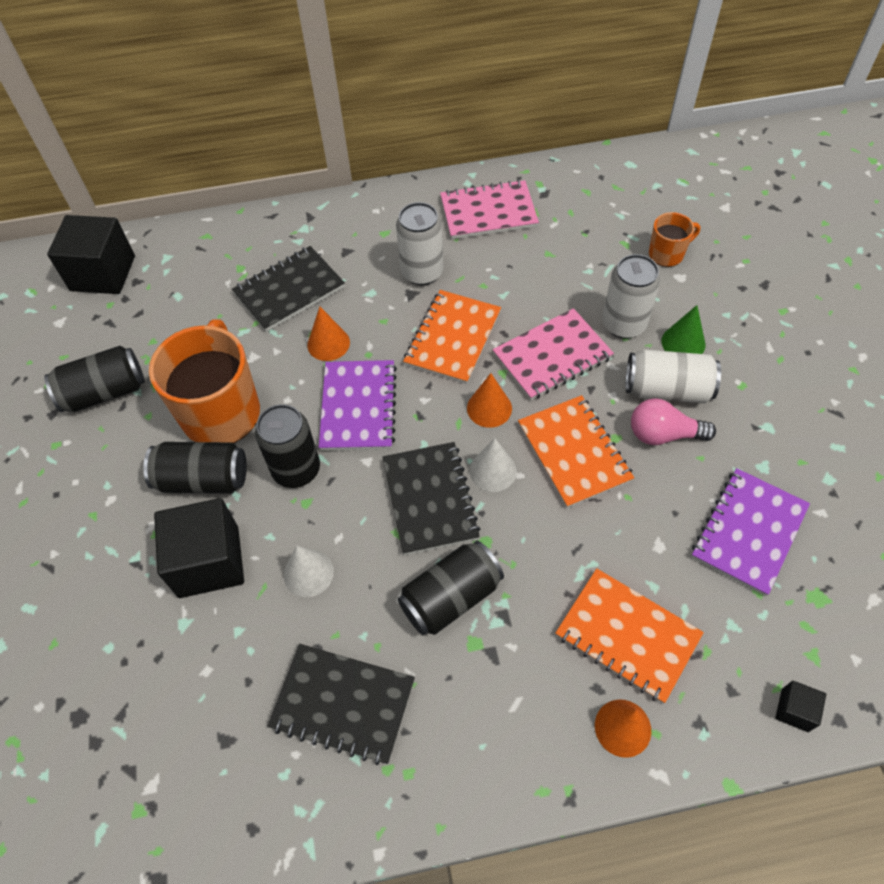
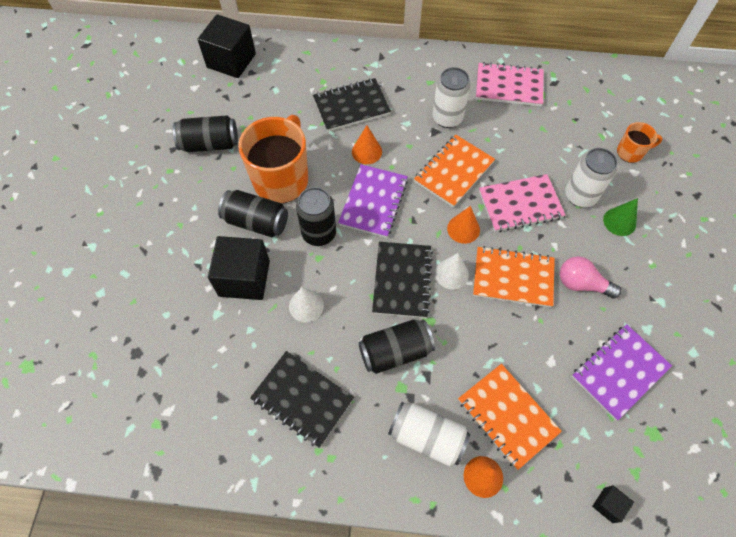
camera: 15 degrees right, 5 degrees up
(574, 452) = (513, 278): orange notebook -> orange notebook turned 75 degrees counterclockwise
(667, 390) = (595, 252): white can -> white can (427, 437)

